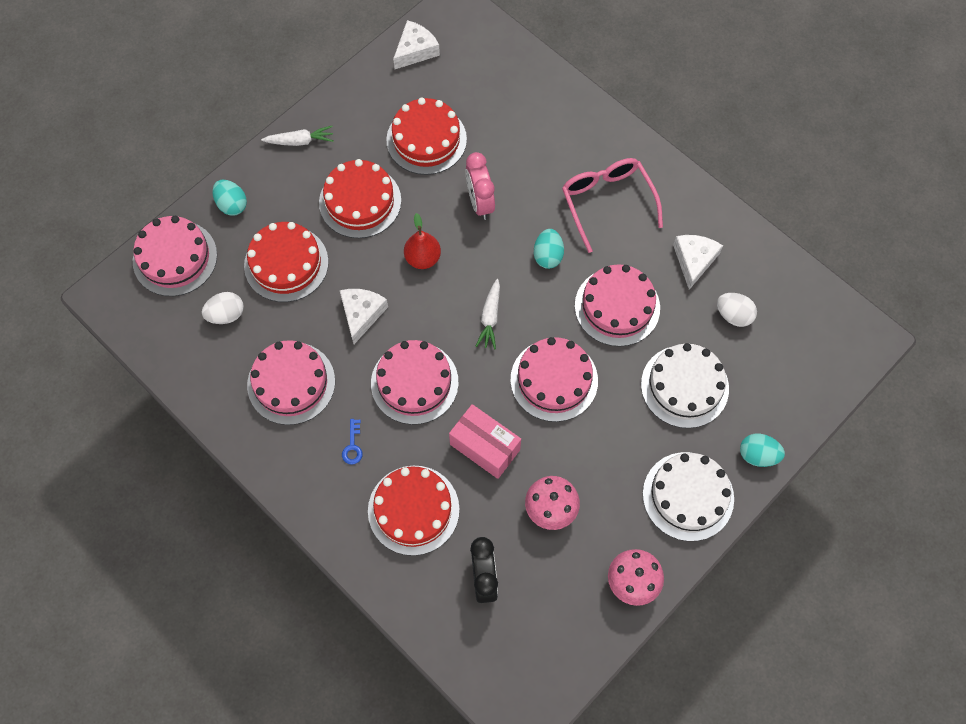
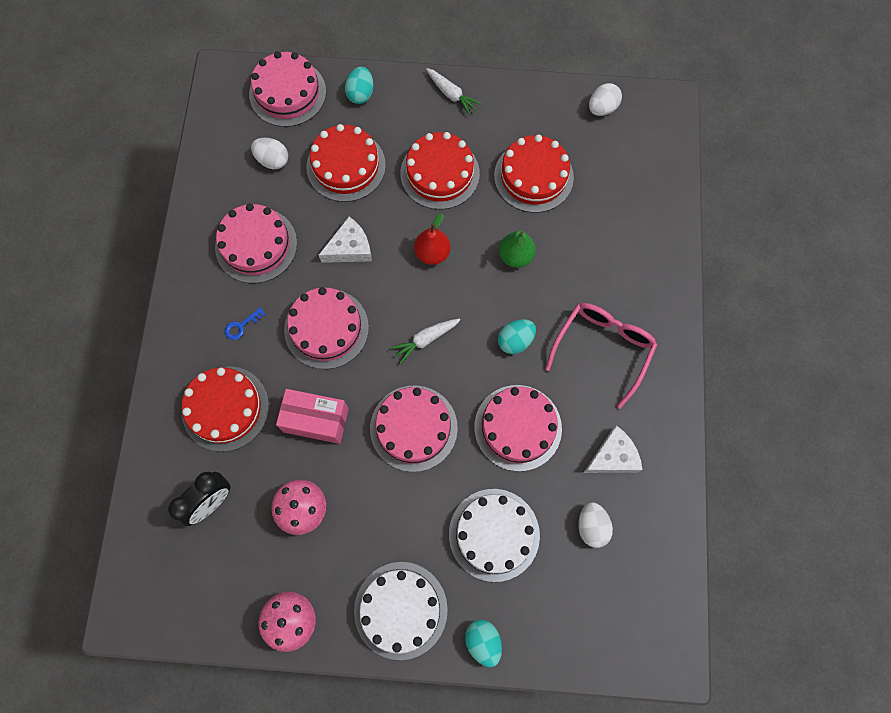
camera: 50 degrees right, 5 degrees up
(415, 50) = (602, 108): white cheese -> white egg
(480, 202) = (515, 256): pink clock -> green pear
(485, 447) = (316, 420): pink box -> pink box turned 75 degrees counterclockwise

